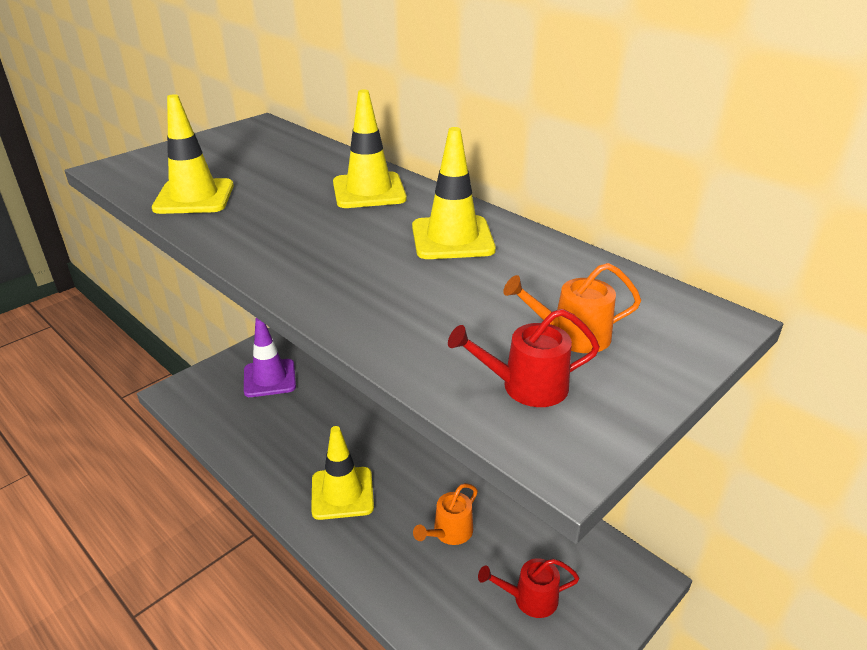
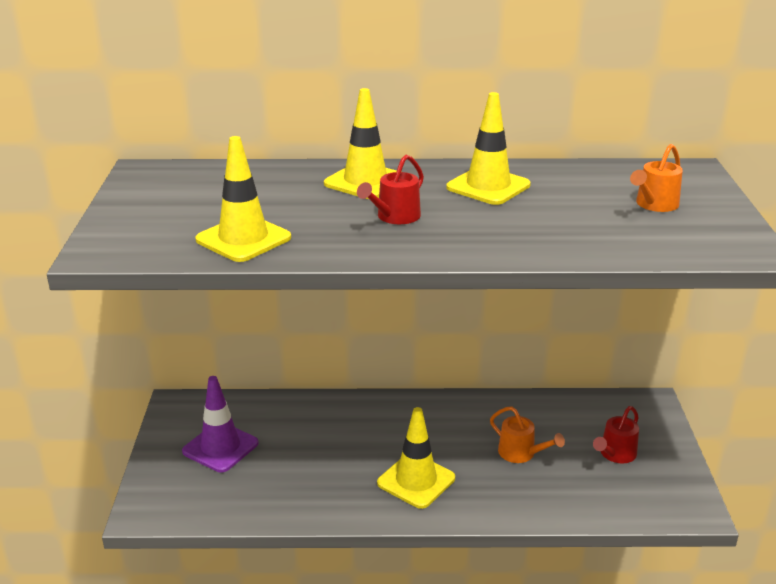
camera: 45 degrees left, 5 degrees down
(449, 532) = (520, 453): orange watering can -> orange watering can turned 45 degrees counterclockwise
(526, 386) = (684, 235): red watering can -> red watering can (395, 217)

